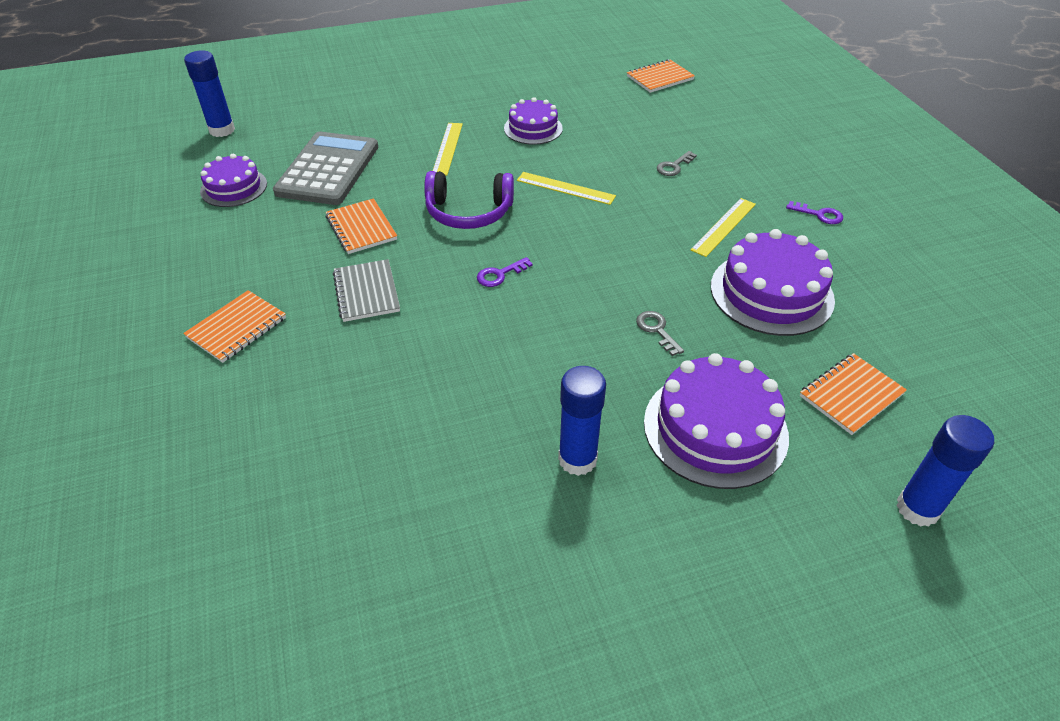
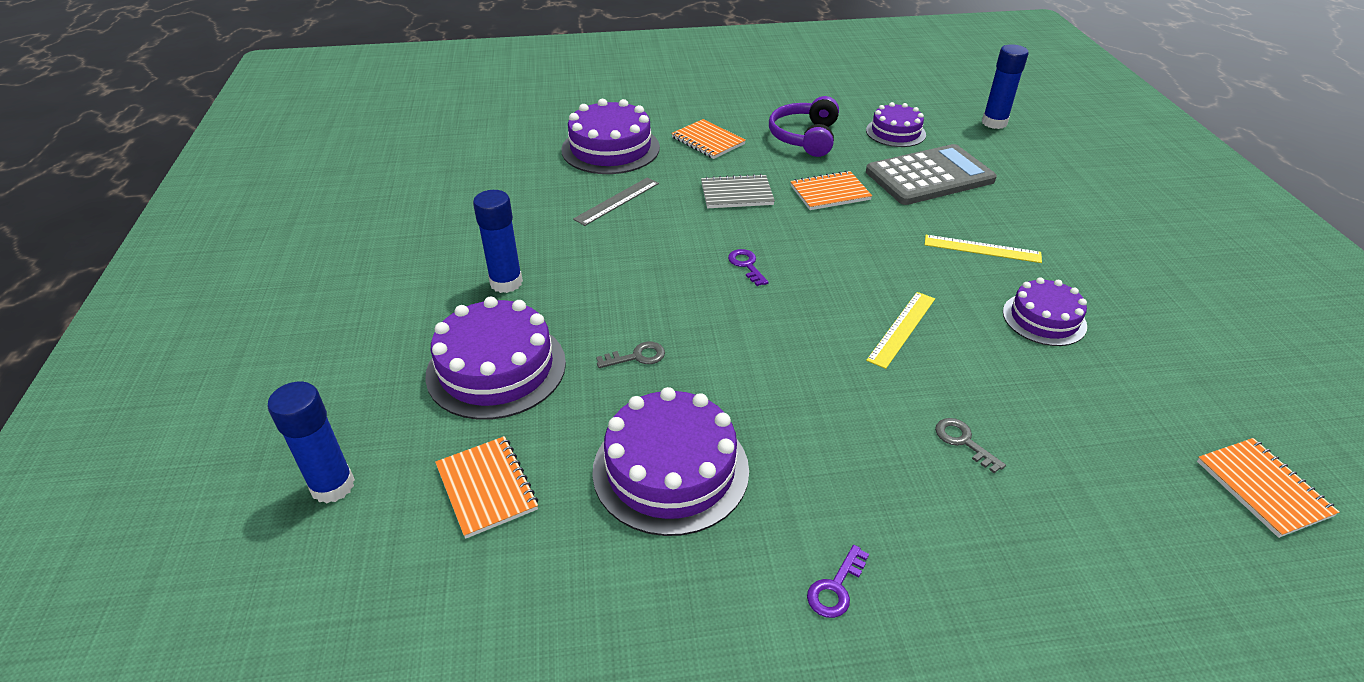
camera: 100 degrees right, 5 degrees down
(249, 423) = (610, 148): none -> purple cake
(328, 169) = (929, 176): grey calculator -> grey calculator turned 45 degrees counterclockwise
(388, 391) = (617, 201): none -> grey ruler
(469, 212) = (854, 254): purple headphones -> purple headphones (805, 137)
(724, 227) = (812, 460): yellow ruler -> none

